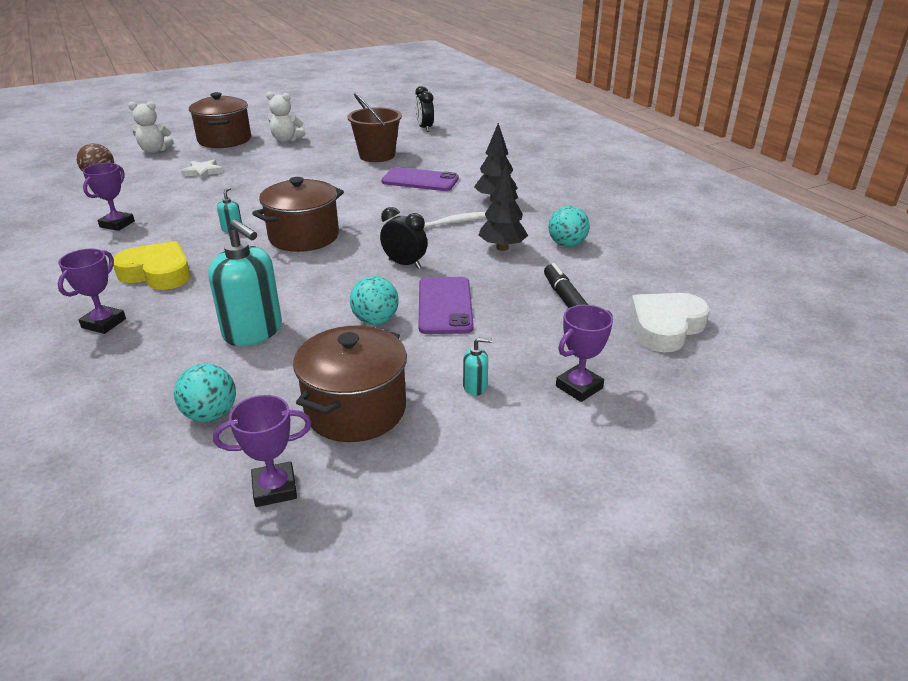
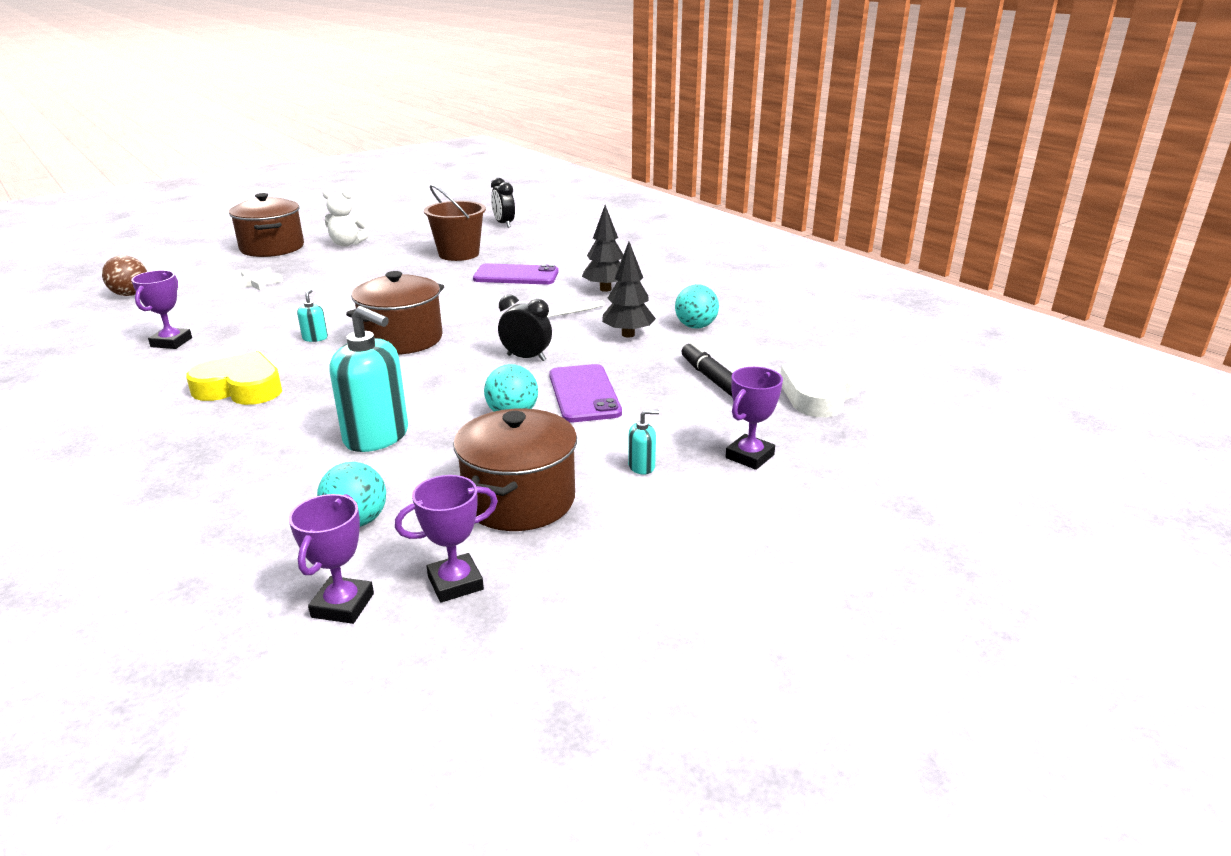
camera: 10 degrees left, 5 degrees down
(104, 323) = (194, 444): purple trophy -> purple trophy (343, 605)
(154, 150) = (189, 263): white teddy bear -> none

